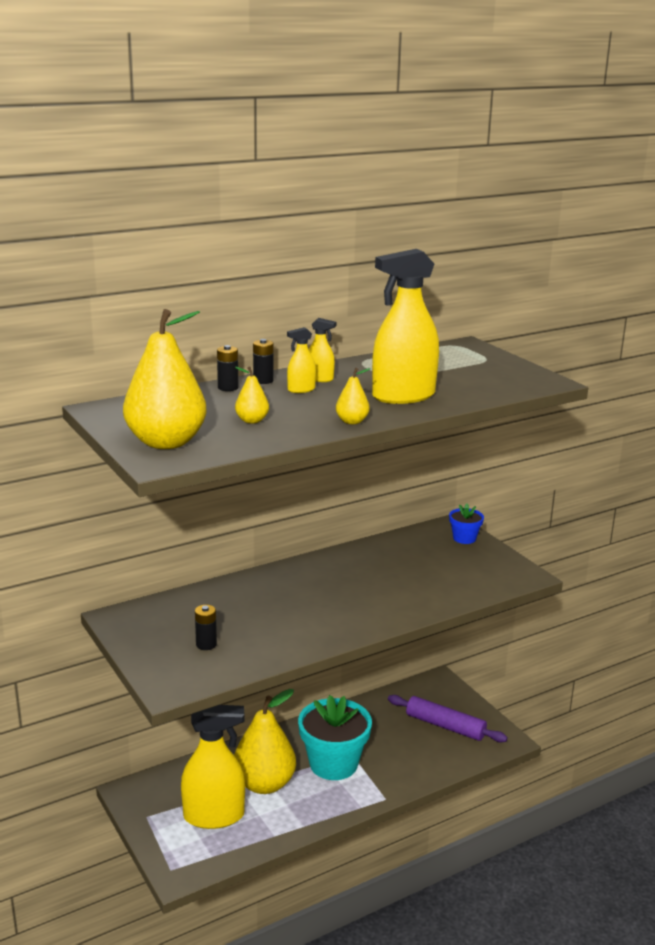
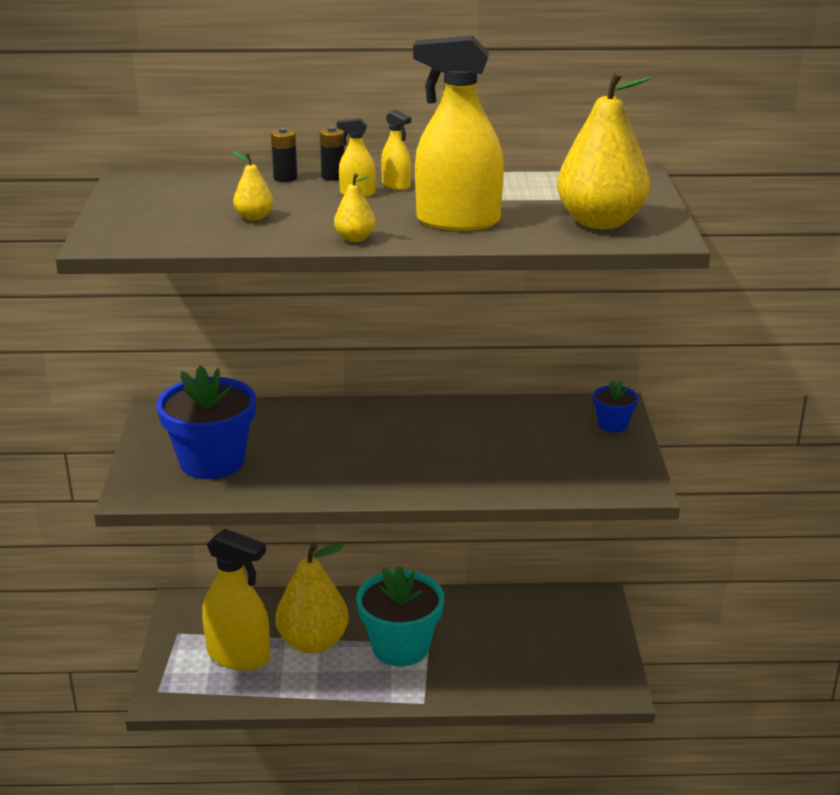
camera: 30 degrees right, 5 degrees up
(166, 442) = (139, 223): yellow pear -> yellow pear (600, 222)
(206, 644) = (212, 461): black battery -> blue flower pot
(445, 726) = (559, 650): purple rolling pin -> none

